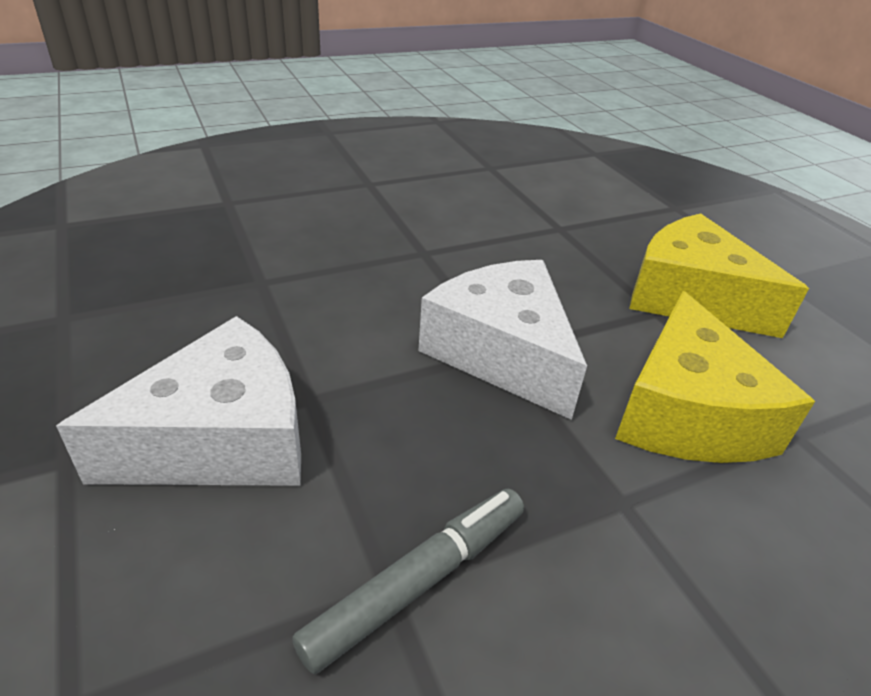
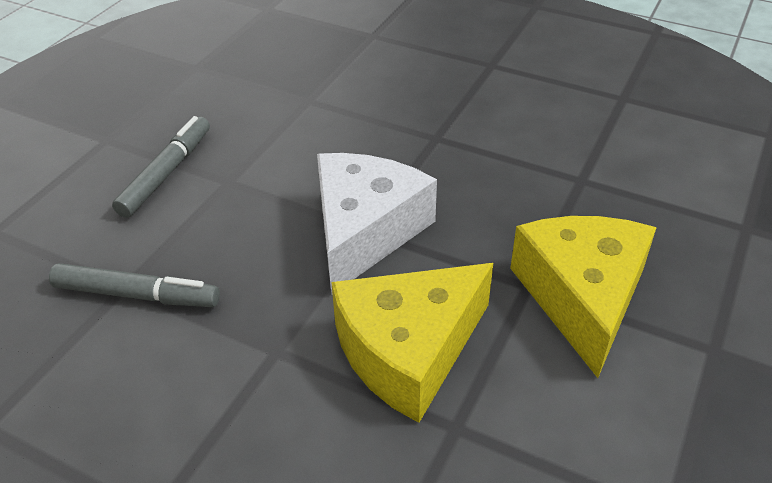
camera: 55 degrees right, 5 degrees up
(221, 439) = (166, 173): white cheese -> grey marker

